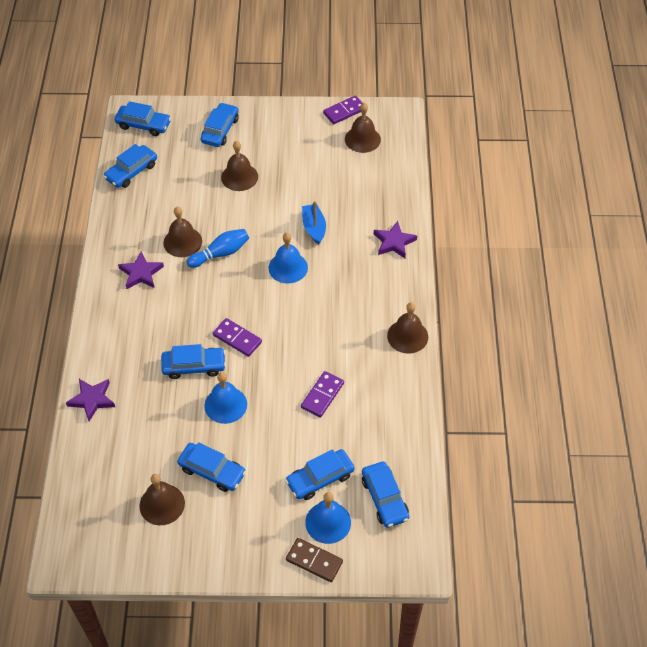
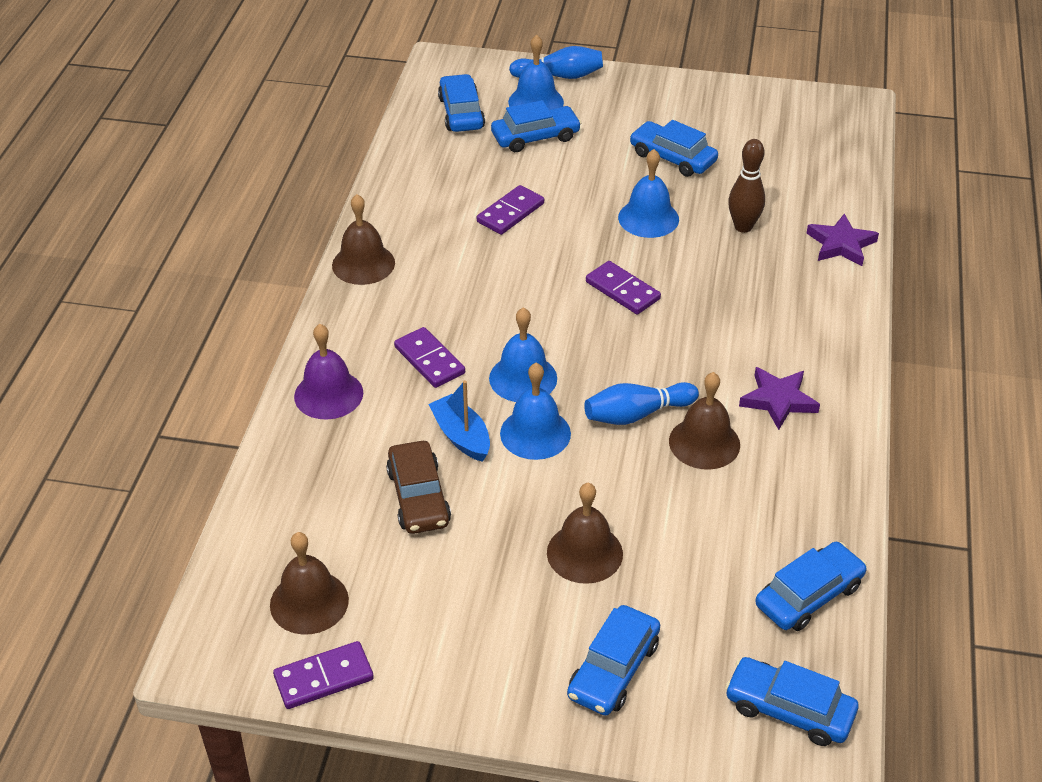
camera: 170 degrees left, 10 degrees down
(159, 406) = (743, 227): none -> brown bowling pin
(162, 504) = (737, 136): brown bell -> none
(194, 366) = (691, 265): blue car -> none
(274, 235) = (535, 433): none -> blue bell
(314, 228) = (461, 436): blue boat -> blue boat turned 150 degrees clockwise
(314, 561) = (560, 76): brown domino -> blue bowling pin
(327, 193) = (418, 497): none -> brown car
(344, 271) = (429, 360): none -> purple domino
(394, 242) = (328, 394): purple star -> purple bell

